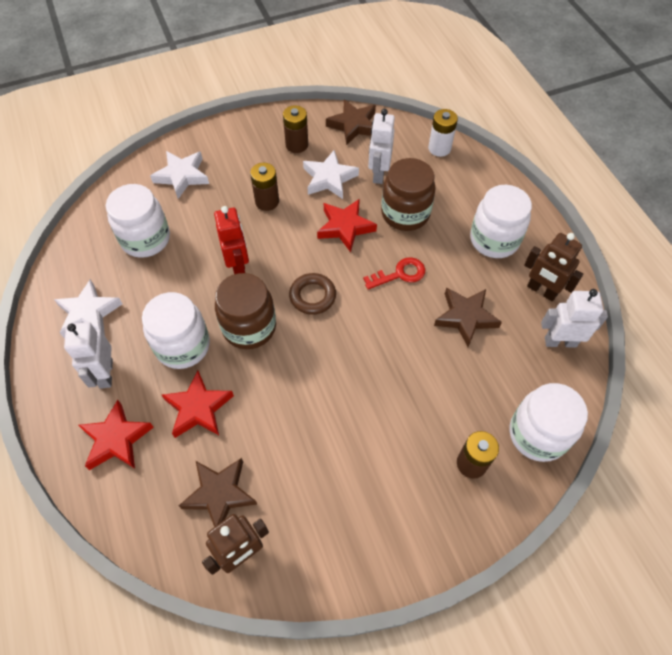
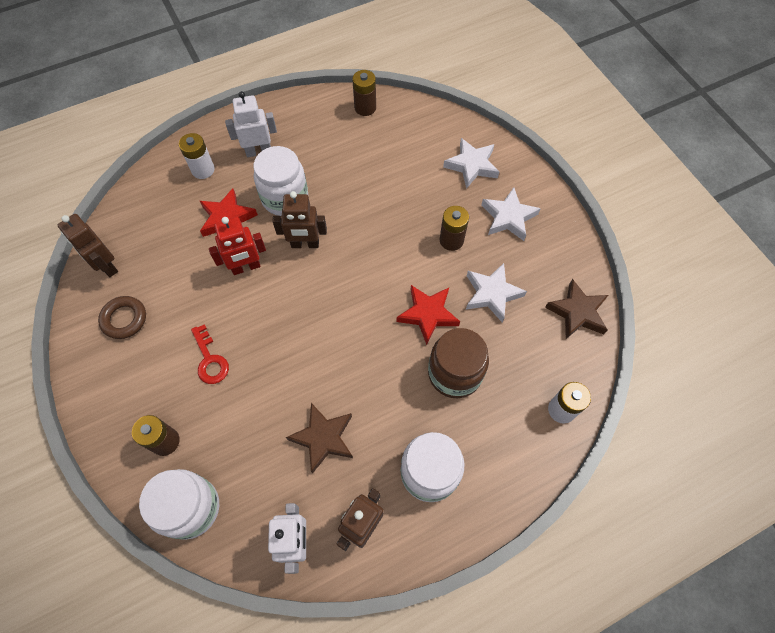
camera: 85 degrees right, 5 degrees up
(89, 314) = (314, 129): white star -> white star (508, 217)
(116, 439) = (203, 170): red star -> white battery
(145, 239) = (393, 152): white jar -> none
(220, 494) = (154, 244): brown star -> none
(238, 265) = (371, 226): red robot -> red robot (246, 267)
(249, 327) = (305, 244): brown jar -> brown robot
(297, 145) = (534, 258): brown battery -> brown battery (365, 108)
(312, 296) = (341, 292): brown ring -> brown ring (124, 319)
(378, 174) = (508, 343): white robot -> none
(399, 274) = (373, 370): red key -> red key (210, 359)

